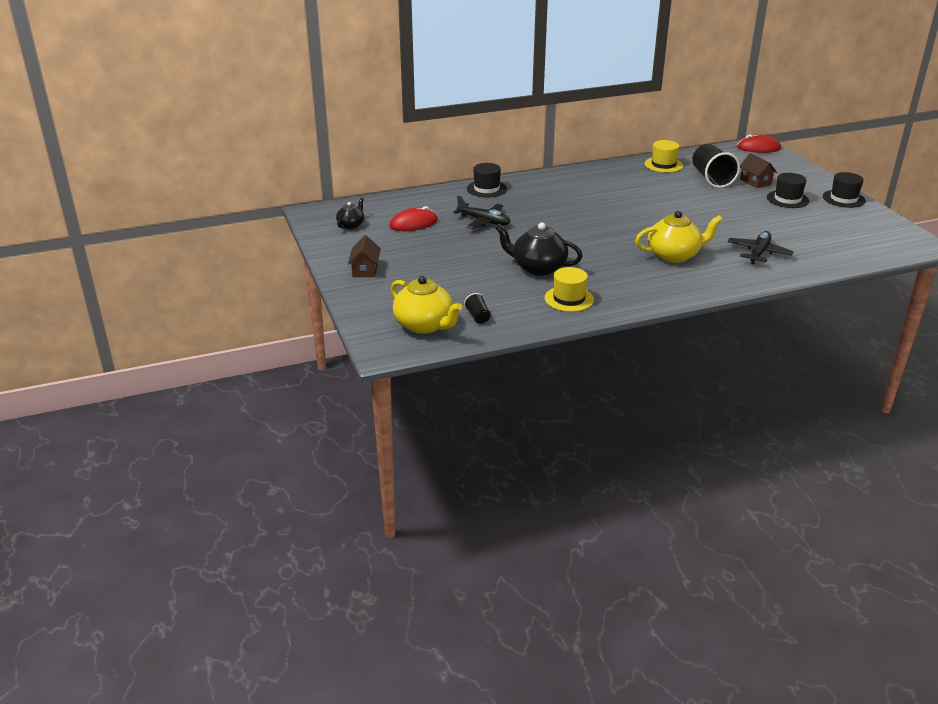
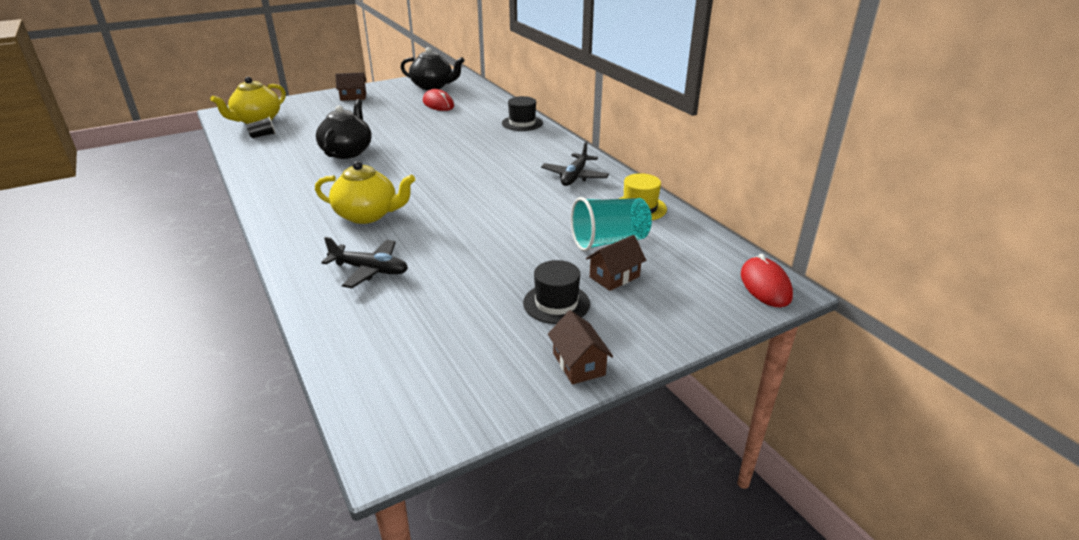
camera: 80 degrees right, 0 degrees up
(351, 225) = (433, 86): black teapot -> black teapot, size x1.81
(484, 221) = (446, 126): black plane -> black plane (574, 176)
(569, 299) = (282, 166): yellow hat -> none
(674, 255) = (368, 215): yellow teapot -> yellow teapot turned 60 degrees counterclockwise
(711, 178) = (609, 241): black cup -> turquoise cup
(843, 199) = (578, 364): black hat -> brown house

